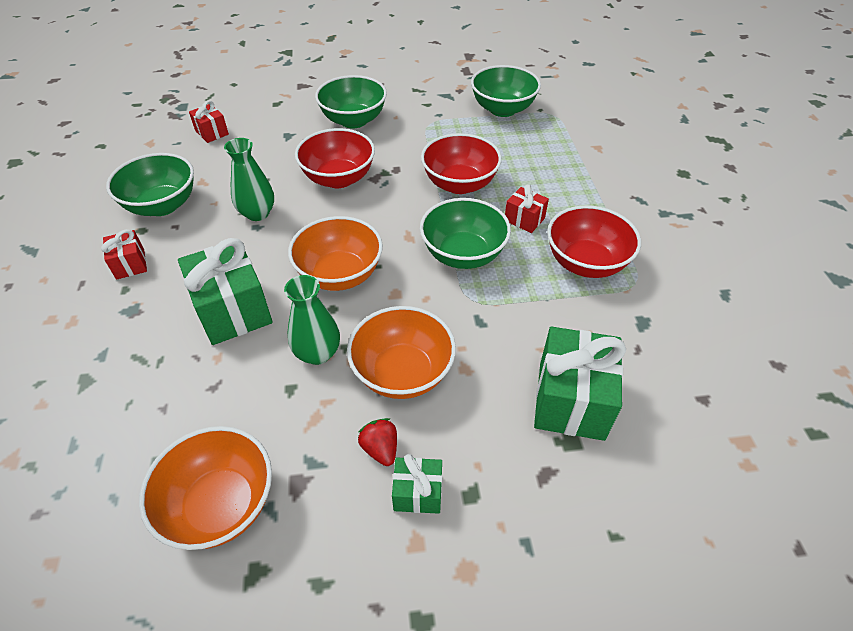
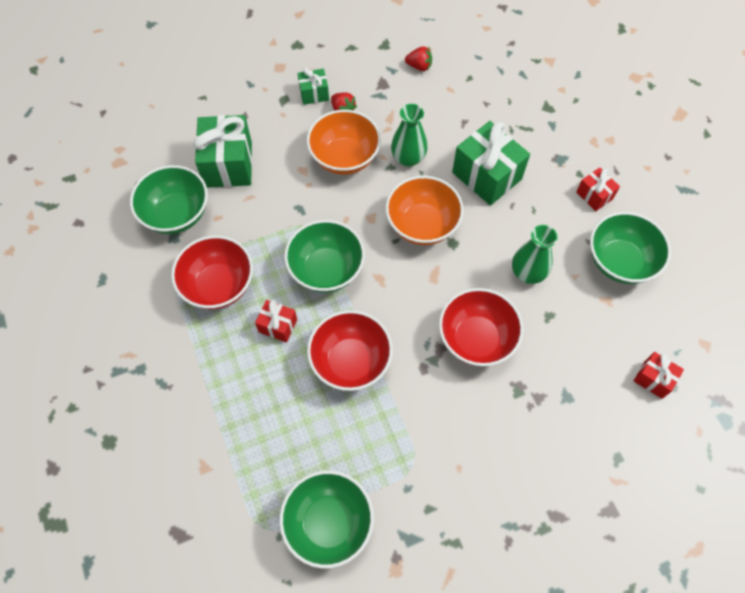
camera: 165 degrees right, 15 degrees up
(221, 504) = (419, 66): orange bowl -> red strawberry
(353, 120) = (506, 446): green bowl -> green bowl (176, 214)

